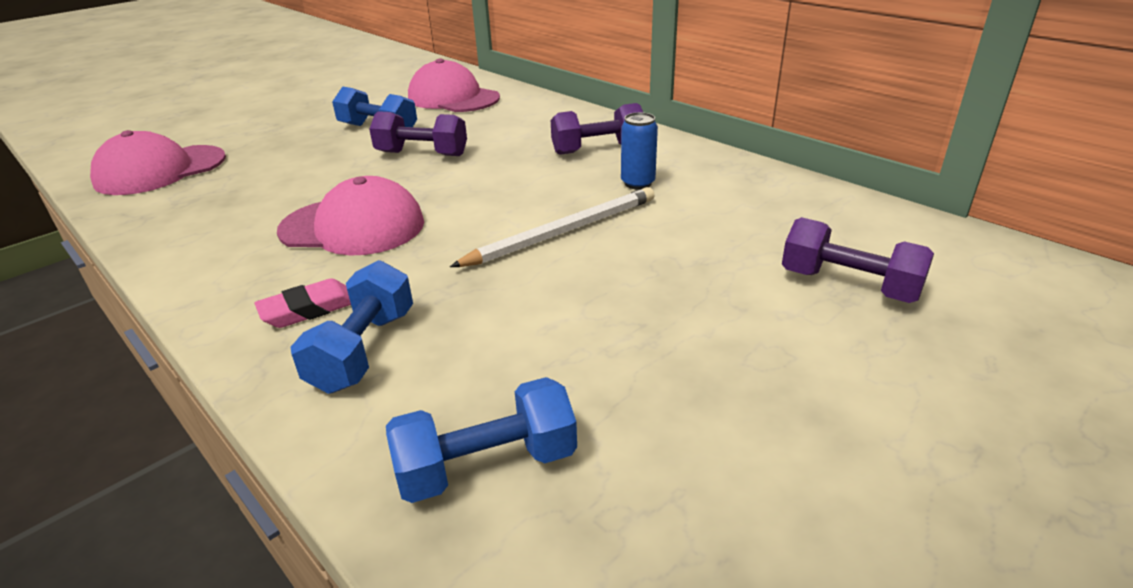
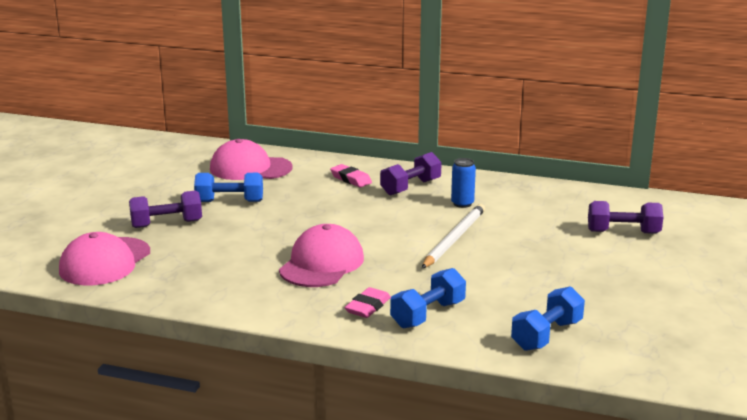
camera: 30 degrees left, 10 degrees down
(353, 227) = (322, 264): pink cap -> pink cap turned 45 degrees counterclockwise
(363, 350) = (428, 314): blue dumbbell -> blue dumbbell turned 60 degrees clockwise
(422, 154) = (293, 212): purple dumbbell -> purple dumbbell (167, 224)
(540, 127) = (350, 179): none -> pink eraser

